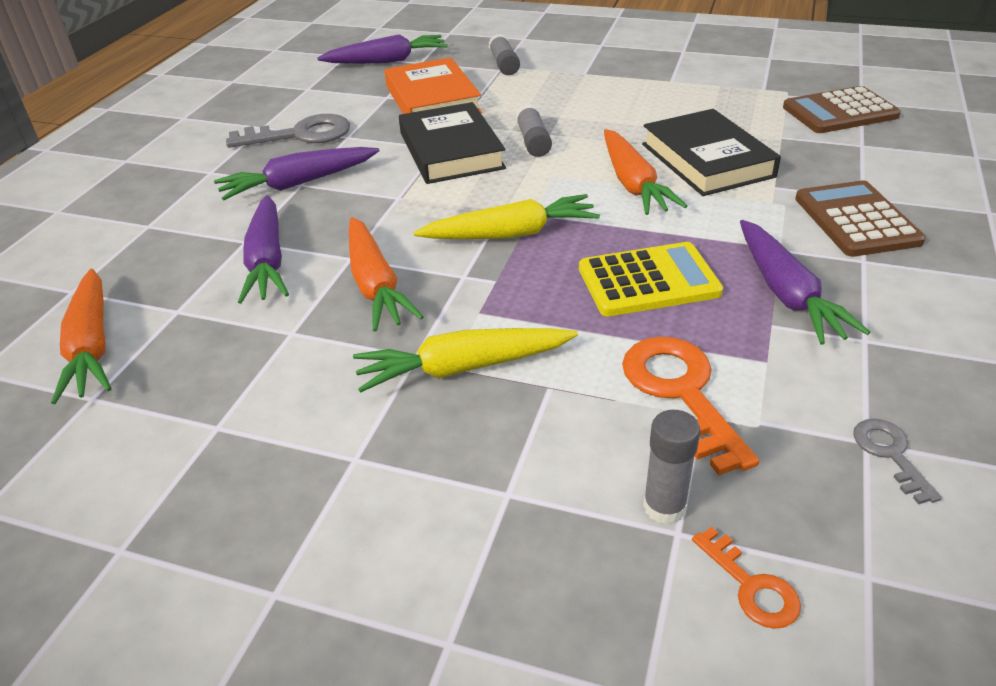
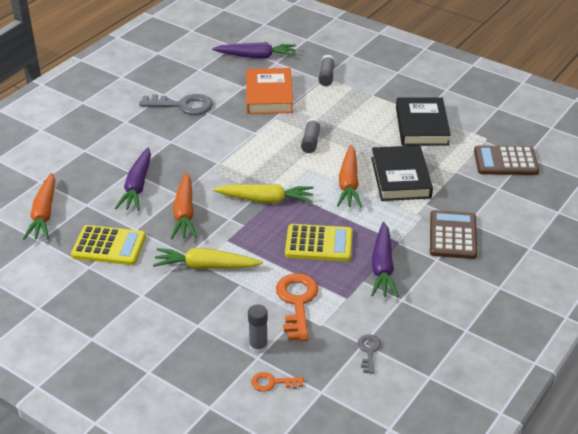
camera: 15 degrees right, 0 degrees up
(248, 376) = (109, 246): none -> yellow calculator
(299, 183) = (170, 140): purple carrot -> none
(451, 151) = (261, 137): black book -> black book (421, 126)
(751, 585) = (273, 383): orange key -> orange key turned 105 degrees clockwise

